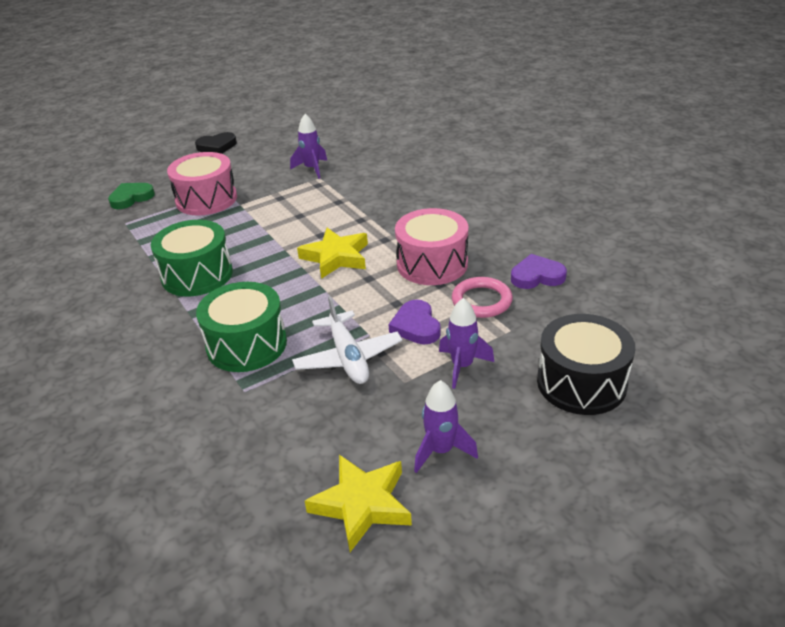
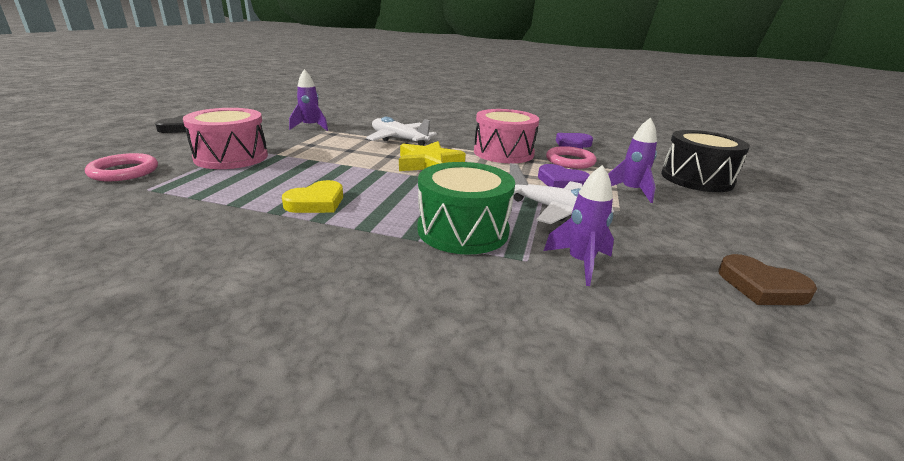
camera: 45 degrees left, 10 degrees down
(131, 198) = (124, 171): green heart -> pink ring
(197, 275) = (316, 202): green drum -> yellow heart
(362, 504) = (761, 286): yellow star -> brown heart
(363, 211) = (399, 139): none -> white plane
(441, 451) = (720, 234): purple rocket -> purple rocket (580, 263)

